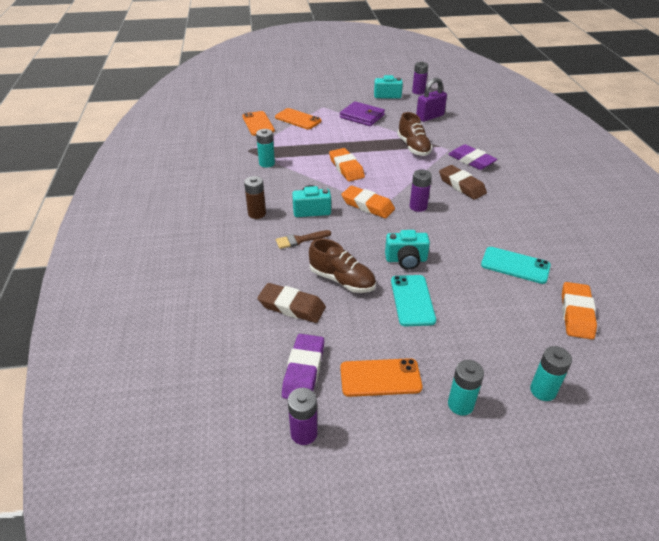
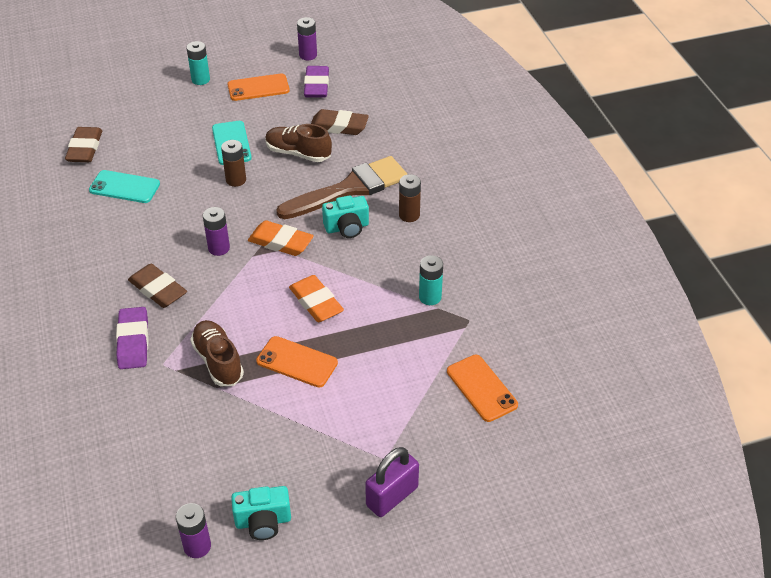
camera: 170 degrees right, 5 degrees up
(298, 119) = (418, 411): orange phone -> orange phone (297, 362)
(300, 240) = (349, 189): brown brush -> brown brush, size x2.27
(362, 116) = (306, 436): purple wallet -> none
(406, 260) = (236, 180): turquoise camera -> brown battery
(429, 117) = (183, 452): purple padlock -> purple padlock (392, 496)
(471, 160) = (133, 341): purple eraser -> purple eraser turned 45 degrees clockwise
(543, 391) = (138, 93): turquoise battery -> none
(576, 314) = (85, 148): orange eraser -> brown eraser

